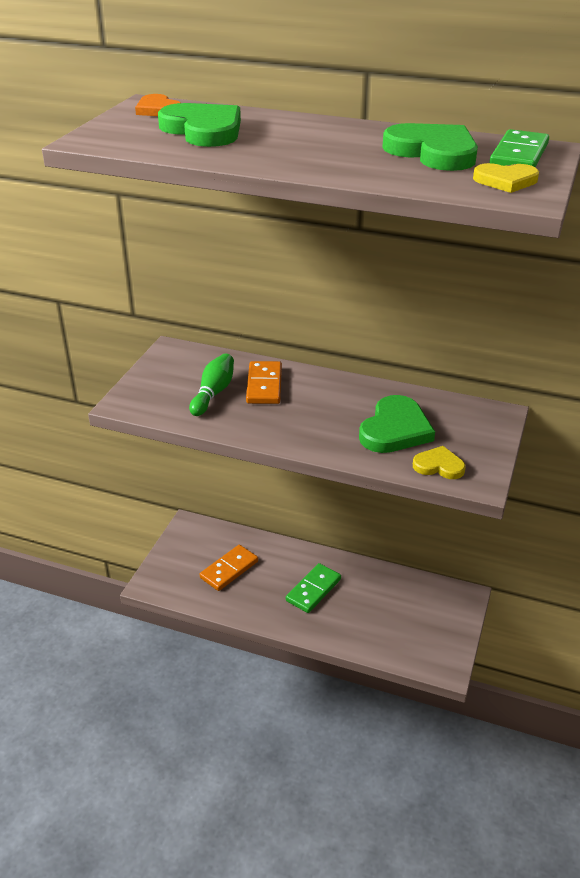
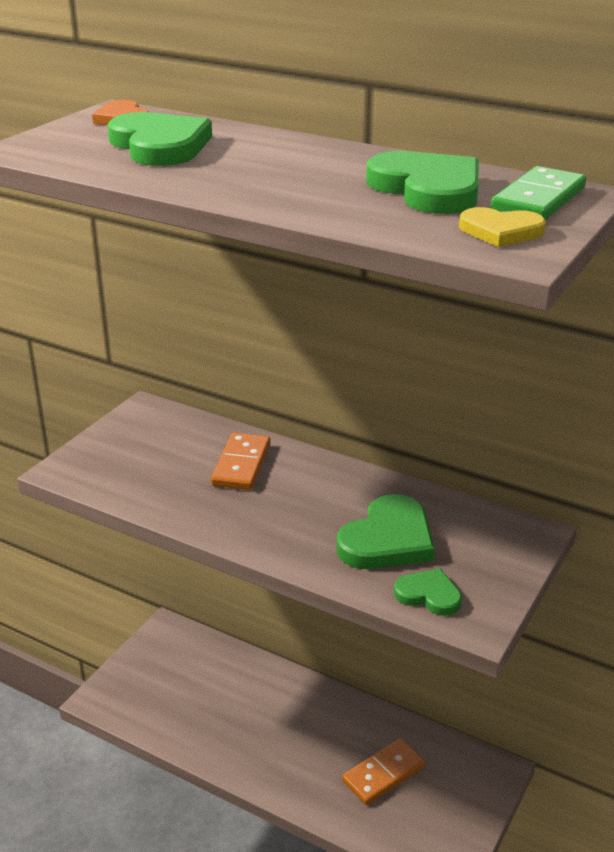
camera: 10 degrees right, 5 degrees down
(213, 393) = (176, 468): green bowling pin -> none
(229, 569) = (200, 693): orange domino -> orange domino (383, 774)
(313, 590) = (299, 734): green domino -> none
(439, 466) = (429, 595): yellow heart -> green heart

